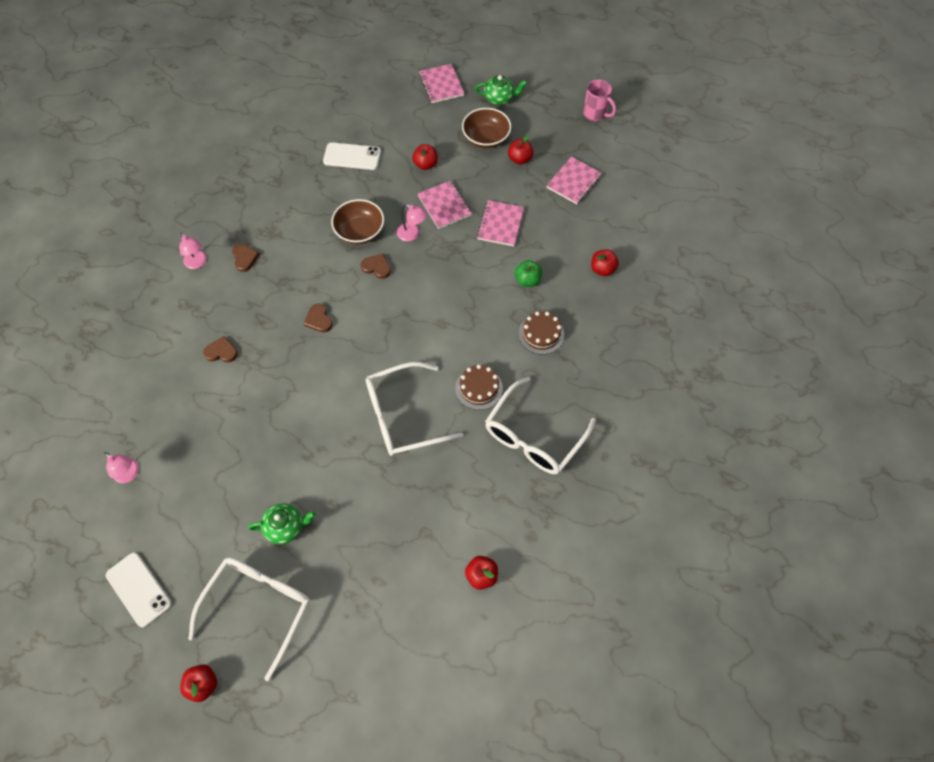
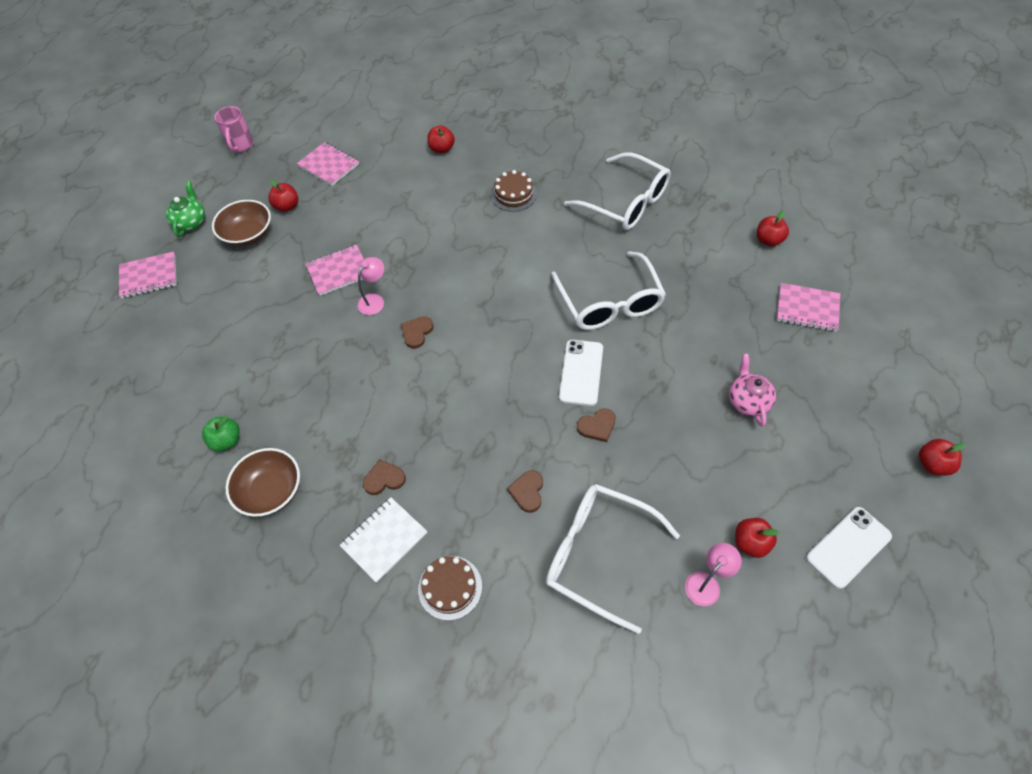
camera: 85 degrees left, 5 degrees down
(197, 263) = (384, 540): pink lamp -> white notebook
(258, 607) = (840, 419): white glasses -> white glasses (598, 554)
(286, 527) = (748, 401): green teapot -> pink teapot
(319, 320) = (485, 387): brown heart -> brown heart (597, 426)
(352, 156) = (240, 365): white phone -> white phone (581, 372)
(360, 231) = (361, 352): brown bowl -> brown bowl (271, 491)
(425, 164) = (273, 289): red apple -> red apple (750, 543)
(479, 388) = (575, 242): brown cake -> brown cake (450, 587)
(500, 224) = (374, 223): pink notebook -> pink notebook (807, 309)
(527, 280) = (449, 203): green apple -> green apple (227, 441)
(595, 114) = (241, 145): pink mug -> pink mug turned 135 degrees clockwise

